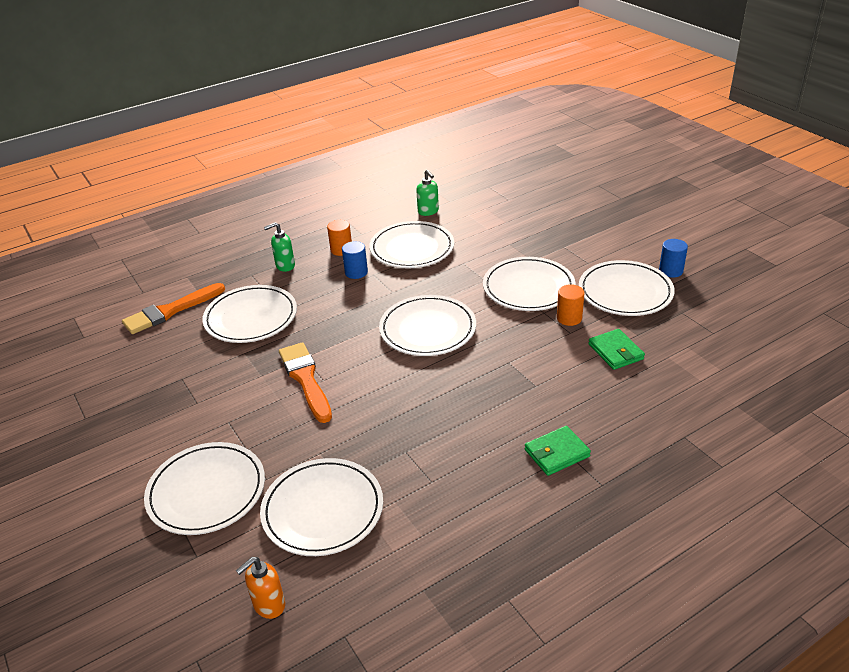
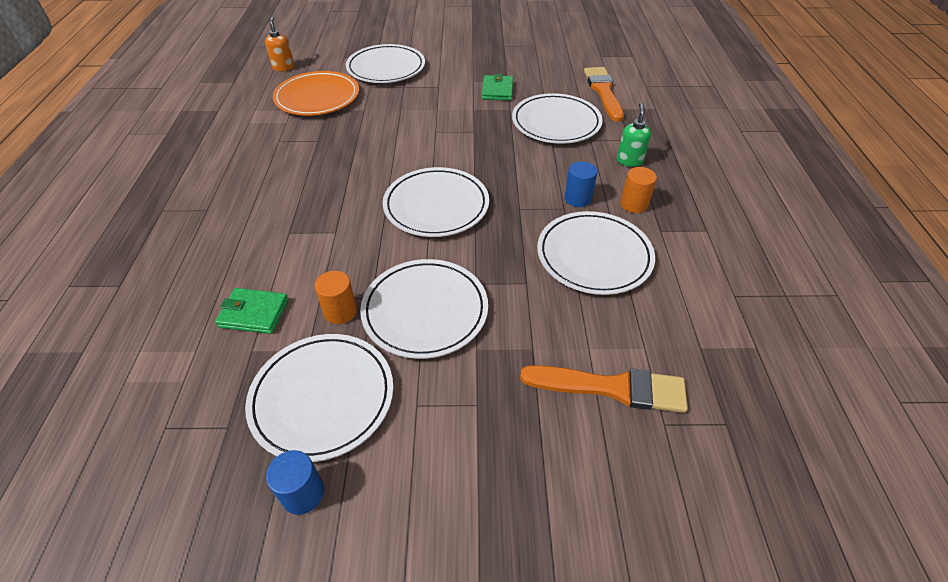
camera: 120 degrees right, 10 degrees up
(305, 379) = (445, 125): orange brush -> orange brush (612, 388)
(323, 510) = (317, 97): white plate -> orange plate
(428, 212) = (680, 310): green soap dispenser -> none
(556, 453) = (216, 204): green wallet -> green wallet (497, 90)

